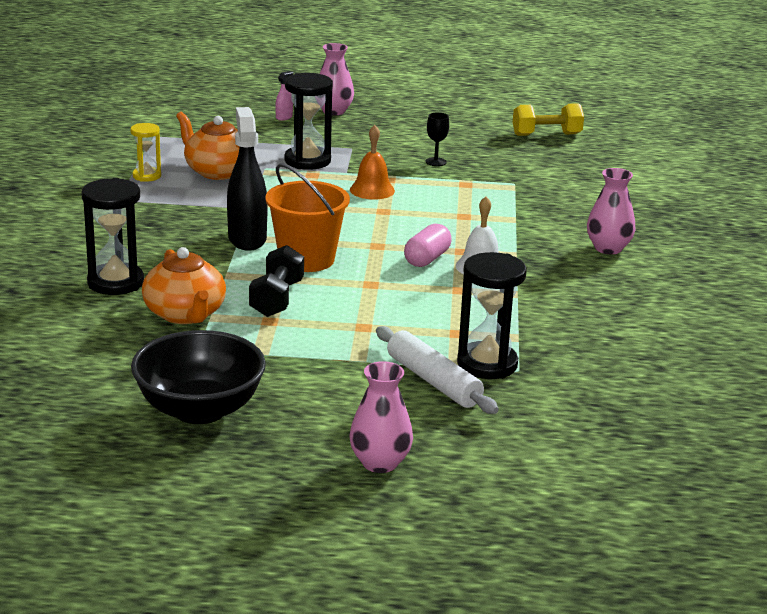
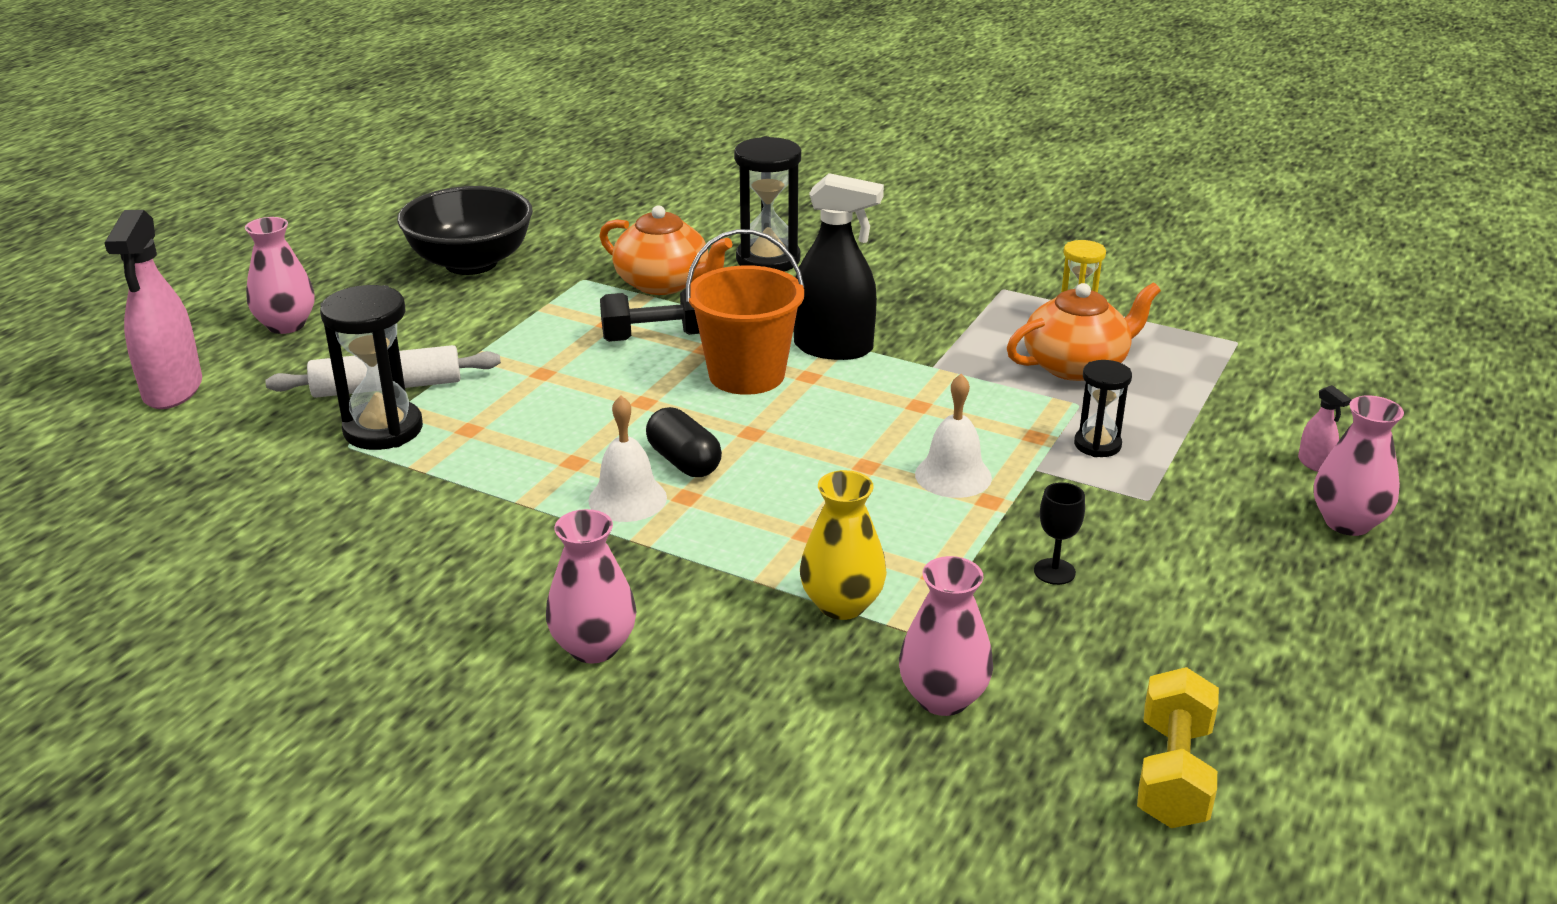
camera: 115 degrees right, 5 degrees up
(185, 314) = (664, 283): orange teapot -> orange teapot turned 150 degrees counterclockwise
(277, 299) = (657, 337): black dumbbell -> black dumbbell turned 45 degrees counterclockwise
(307, 161) = (1097, 445): black hourglass -> black hourglass, size x0.59
(372, 190) = (953, 476): orange bell -> white bell
(427, 259) = (684, 462): pink capsule -> black capsule
(511, 201) = (842, 604): none -> yellow vase
(522, 474) = (173, 390): none -> pink spray bottle
(551, 174) = (943, 698): none -> pink vase

